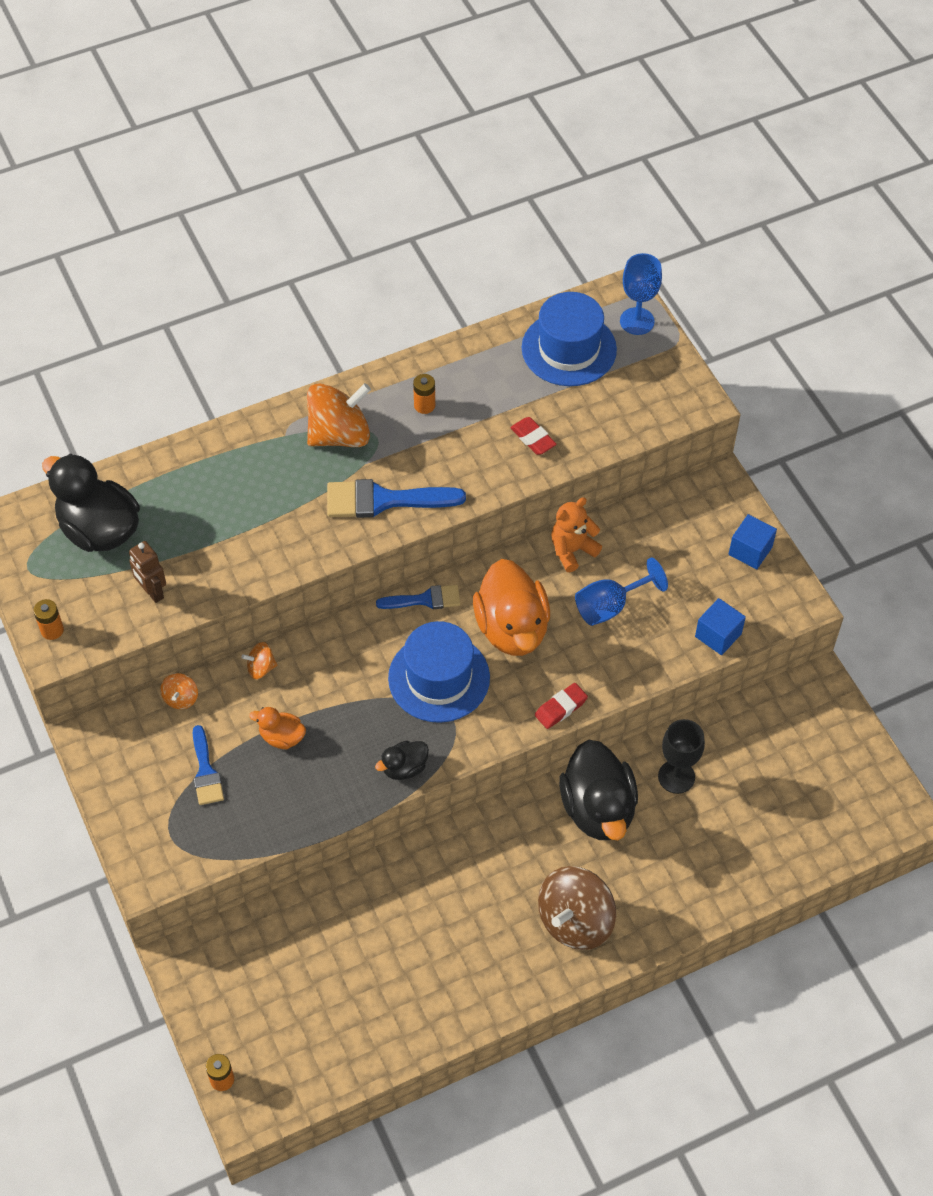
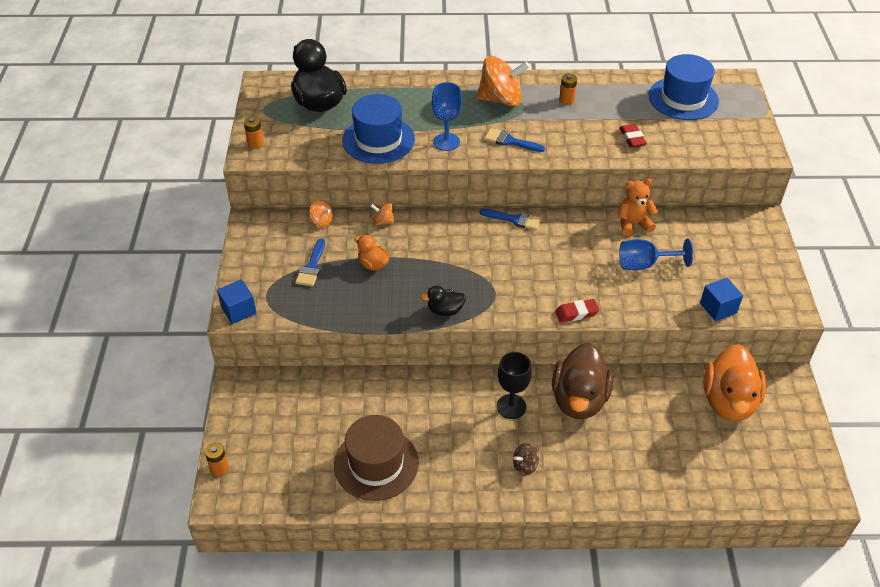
camera: 25 degrees right, 10 degrees down
(152, 592) = (330, 143): brown robot -> none
(181, 698) = (321, 221): orange spinning top -> orange spinning top turned 90 degrees counterclockwise
(383, 500) = (510, 141): blue brush -> blue brush, size x0.61
(404, 992) = (376, 463): none -> brown hat
(439, 678) = (499, 266): blue hat -> blue hat (378, 140)
(512, 628) = (566, 255): orange duck -> orange duck (729, 401)
(575, 921) = (525, 466): brown spinning top -> brown spinning top, size x0.46
(598, 809) = (579, 399): black duck -> brown duck
(637, 321) = (740, 97): blue goblet -> blue goblet (446, 142)
(676, 777) = (648, 400): black goblet -> black goblet (511, 406)
(750, 551) = (767, 265): blue cube -> blue cube (238, 310)

